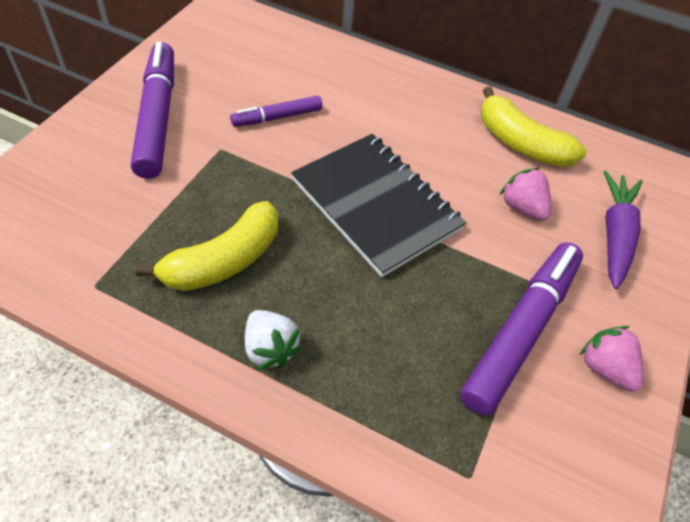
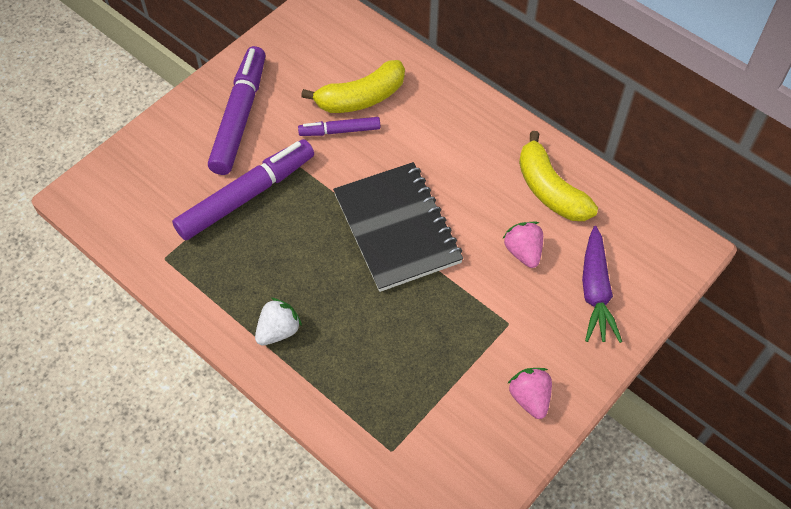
camera: 20 degrees right, 5 degrees up
(224, 260) = (262, 255): yellow banana -> yellow banana (361, 98)
(270, 348) = (278, 331): white strawberry -> white strawberry turned 120 degrees counterclockwise
(520, 330) = (474, 355): purple marker -> purple marker (246, 196)
(615, 235) = (595, 291): purple carrot -> purple carrot turned 150 degrees clockwise

